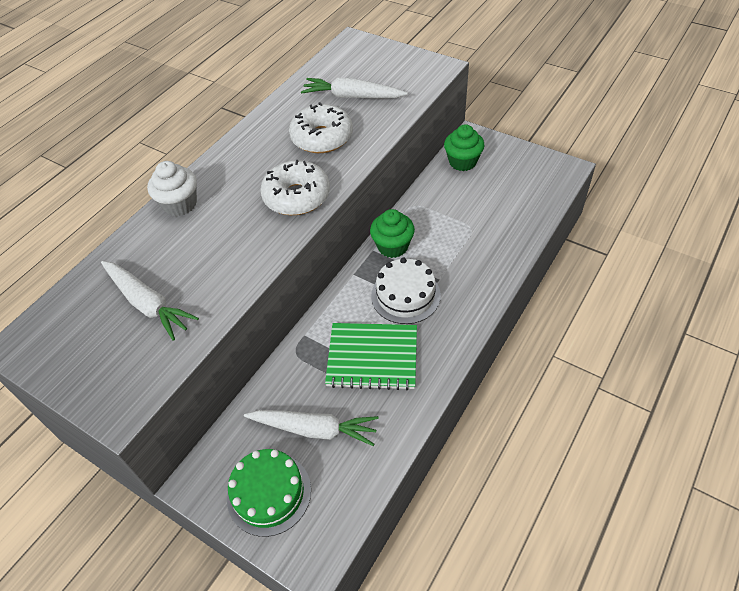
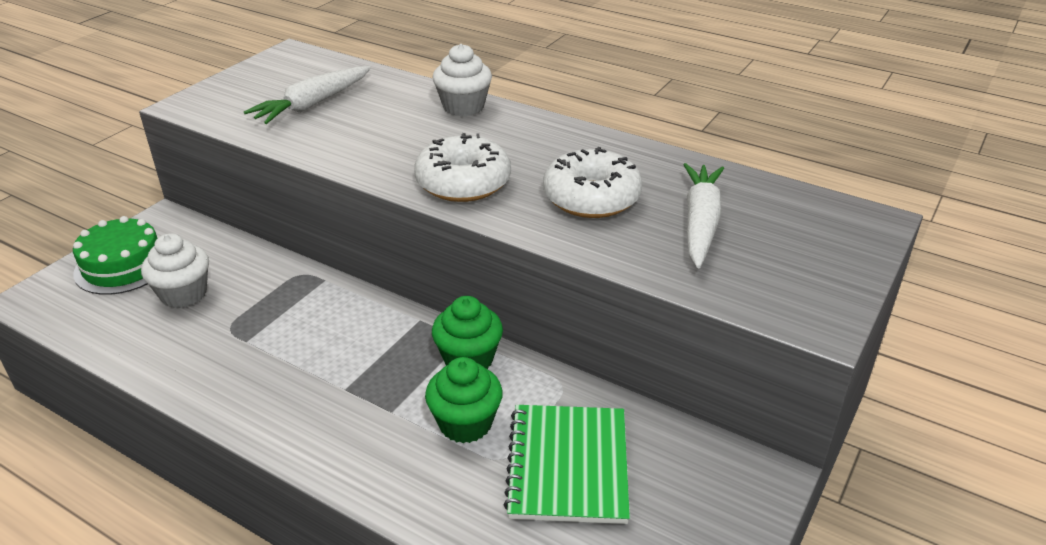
camera: 85 degrees right, 15 degrees down
(315, 429) = (183, 294): white carrot -> white cupcake
(372, 357) = (268, 339): green notebook -> green notebook (568, 465)
(405, 295) = (367, 372): white cake -> none
(462, 162) = (683, 456): green cupcake -> green cupcake (465, 423)

